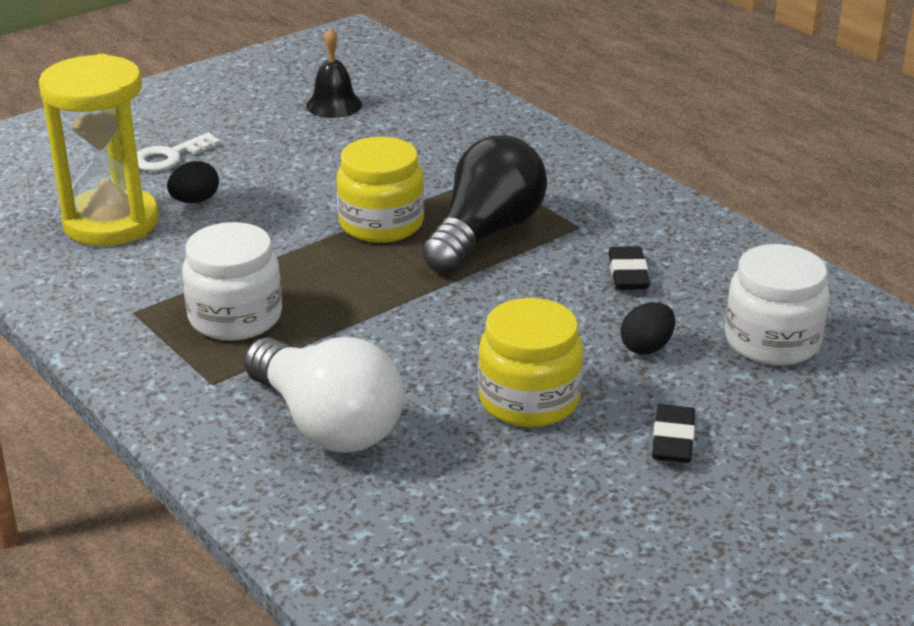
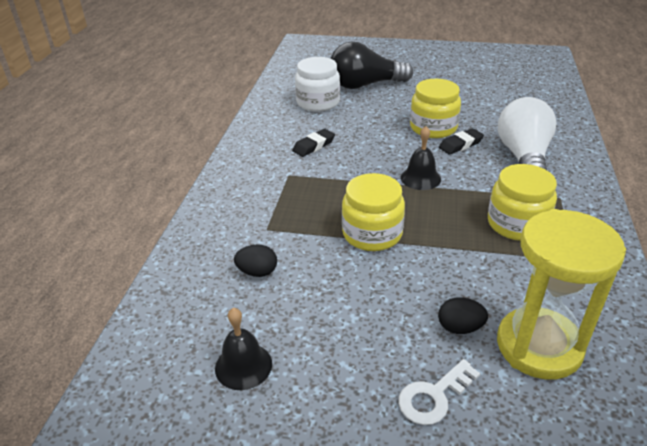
camera: 130 degrees left, 5 degrees up
(169, 157) = (433, 396): white key -> white key turned 135 degrees clockwise
(235, 317) = (517, 224): white jar -> yellow jar
(423, 309) = (420, 178): none -> black bell
(485, 234) = (333, 196): black light bulb -> black light bulb (365, 85)
(646, 347) = (361, 121): black egg -> black egg (257, 272)
(673, 440) = (406, 97): black eraser -> black eraser (460, 144)

